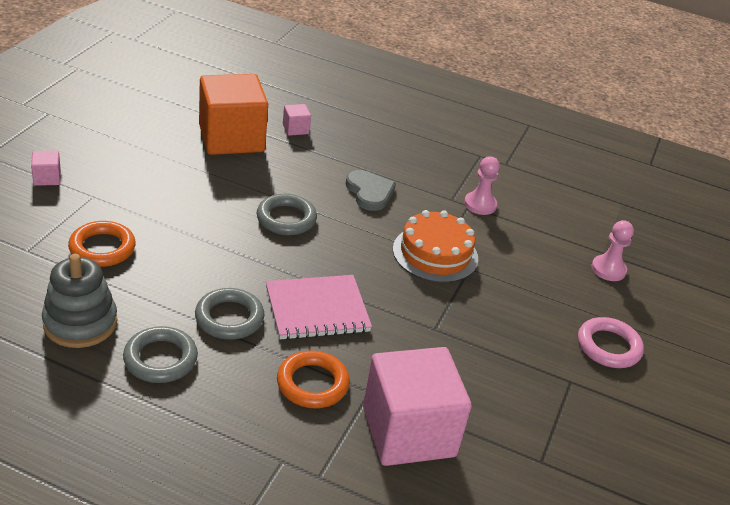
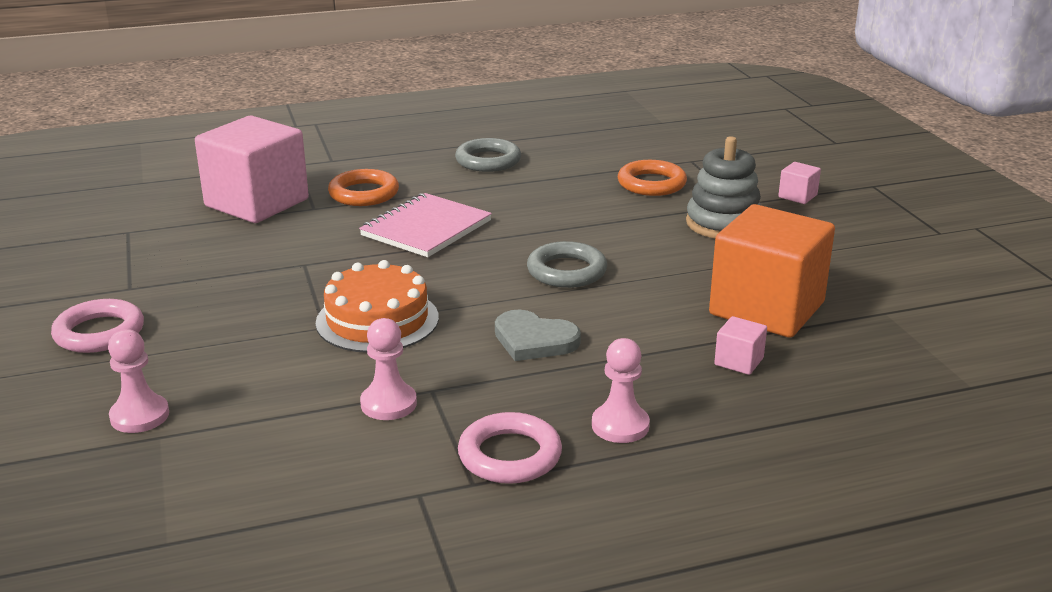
camera: 145 degrees right, 10 degrees down
(80, 323) = (572, 151): grey stacking toy -> grey stacking toy (723, 223)
(229, 318) = (483, 195): grey ring -> none
(391, 139) = (620, 425): none -> pink pawn
(453, 155) = (509, 455): none -> pink ring

